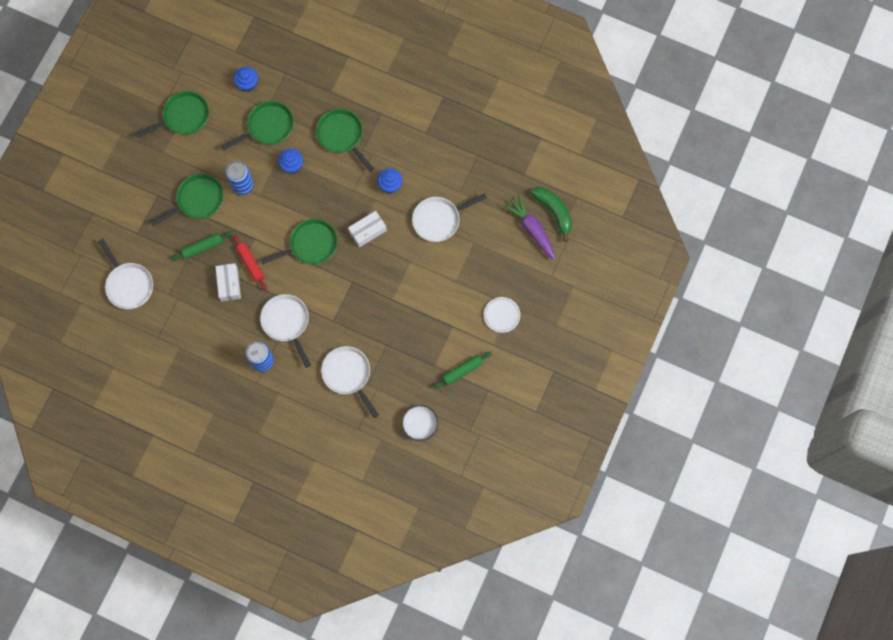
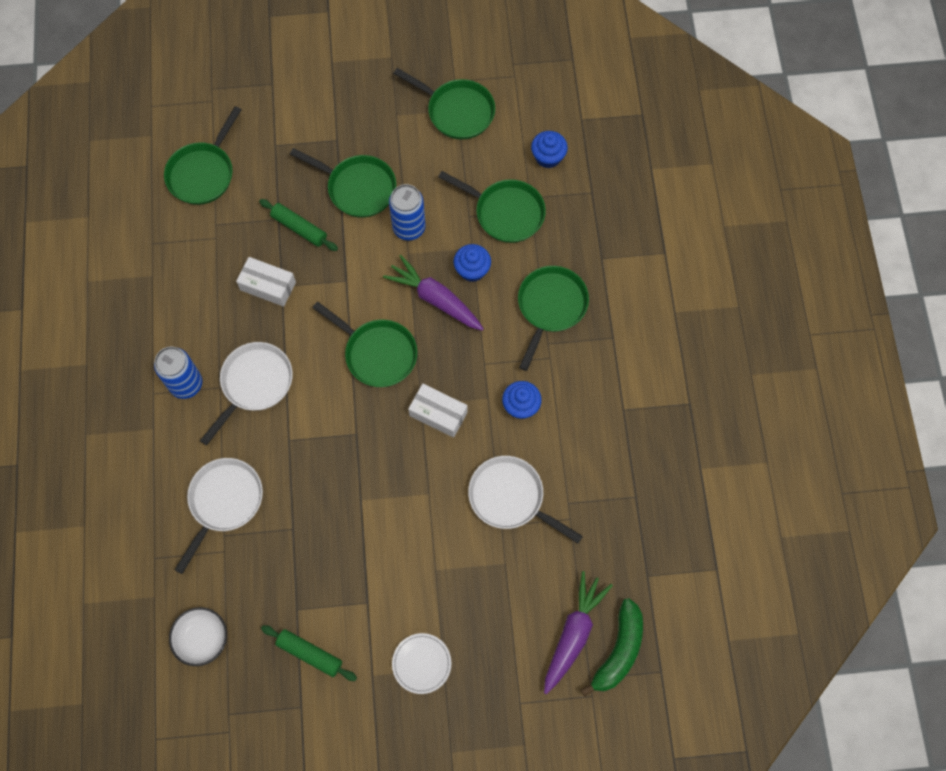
camera: 60 degrees right, 5 degrees down
(128, 284) = (203, 173): white pan -> green pan
(229, 284) = (268, 286): white box -> white box turned 60 degrees clockwise
(250, 264) = (309, 296): red rolling pin -> none
(297, 195) = (435, 299): none -> purple carrot

